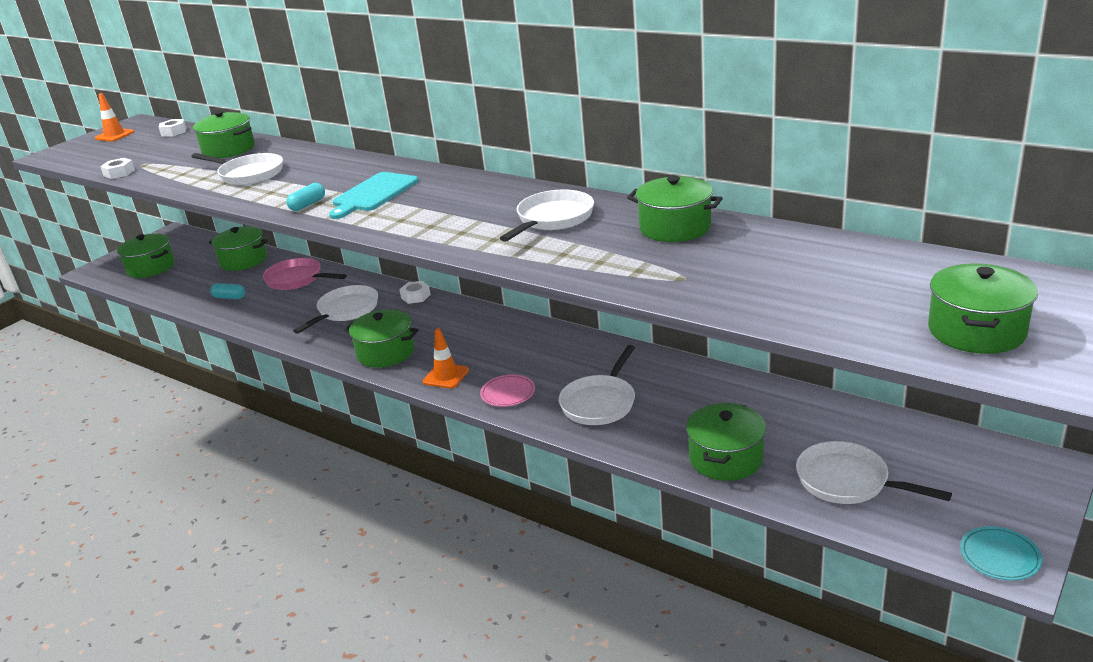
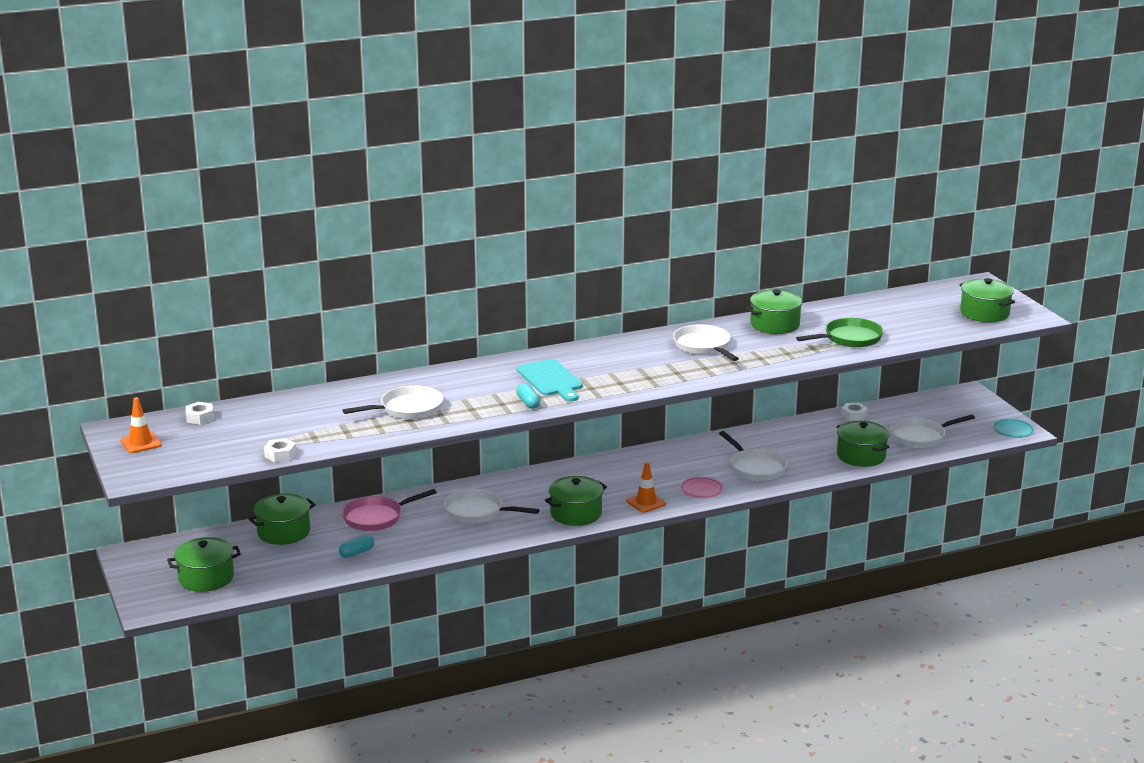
camera: 60 degrees left, 5 degrees down
(229, 150) = (319, 405): green pot -> none
(346, 310) = (477, 512): white pan -> white pan turned 45 degrees counterclockwise
(415, 296) = (502, 481): white nut -> white nut (854, 416)
(706, 278) = (849, 338): none -> green pan

